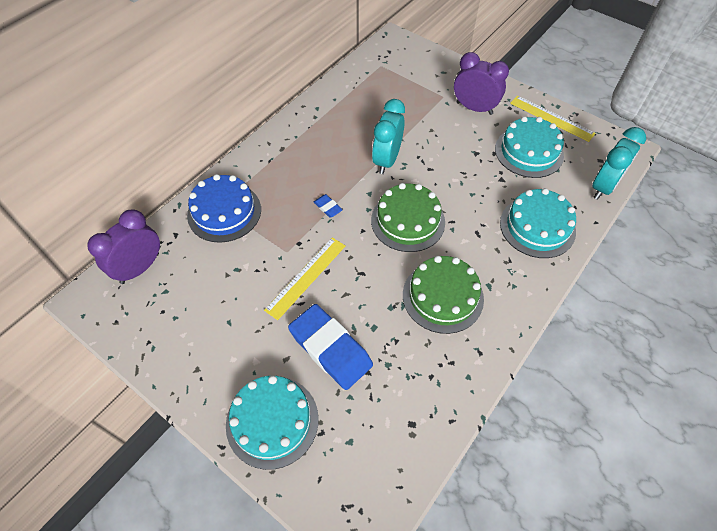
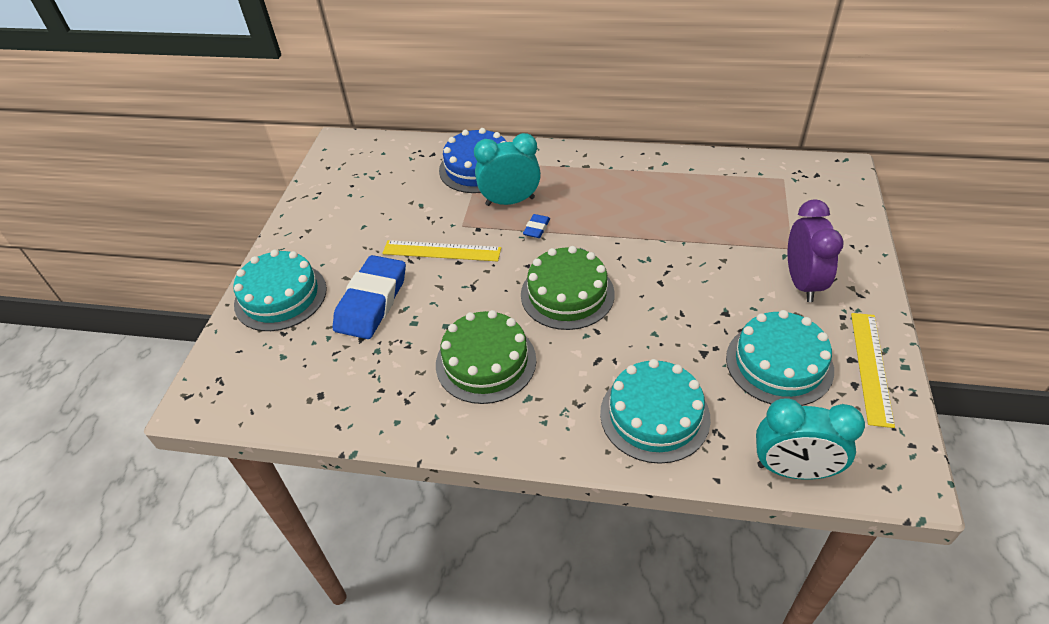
camera: 65 degrees right, 10 degrees down
(140, 268) = (385, 153): purple clock -> none
(387, 160) = (640, 243): turquoise clock -> turquoise clock (510, 201)

